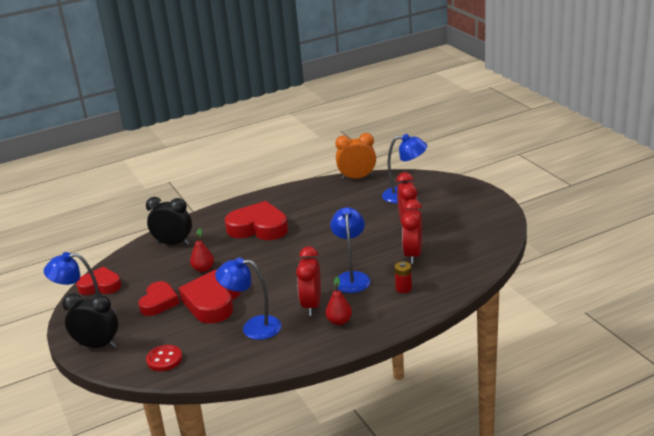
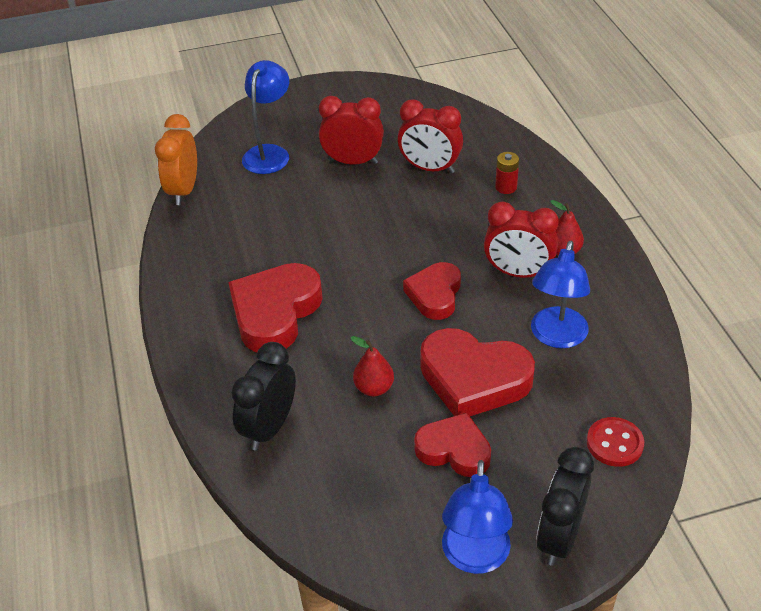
camera: 80 degrees left, 15 degrees up
(100, 285) = (369, 541): red heart -> red heart (435, 294)
(351, 278) = (464, 228): blue lamp -> none

